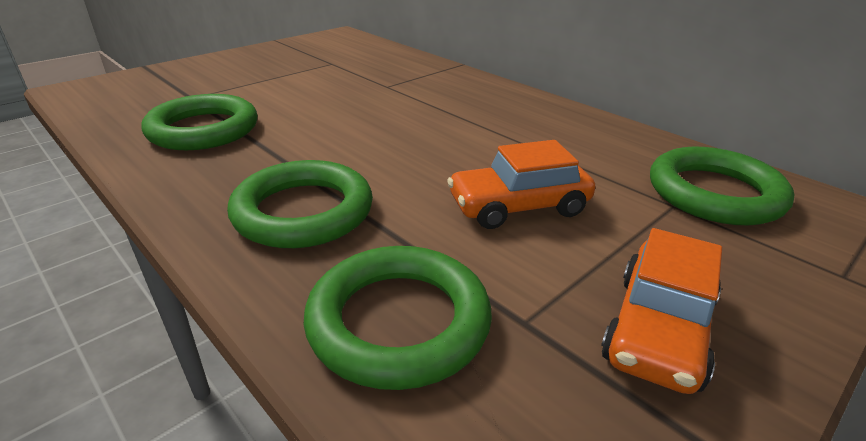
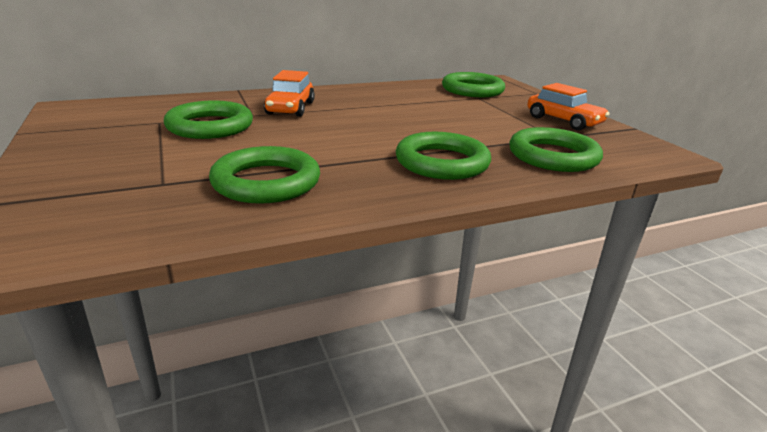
camera: 70 degrees left, 5 degrees down
(336, 80) = (210, 126): none -> green ring
(518, 207) = (465, 119): orange car -> orange car (290, 108)

